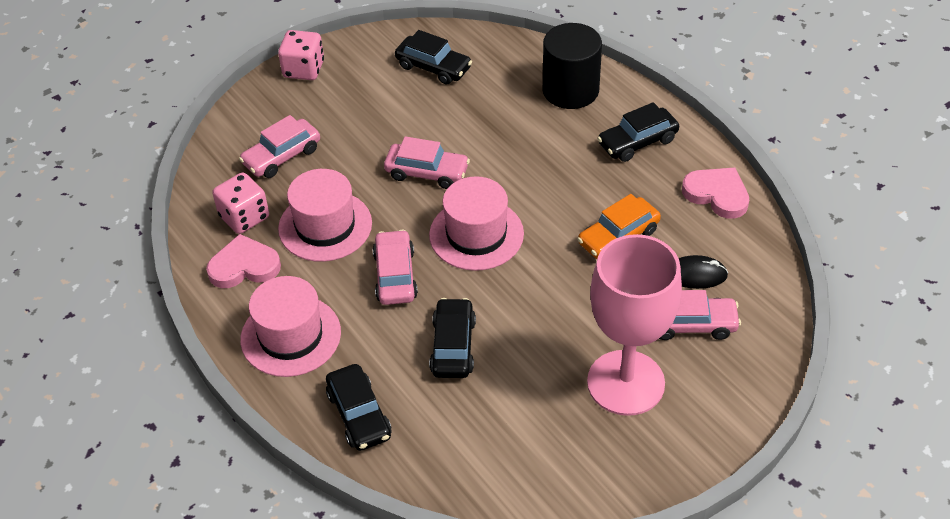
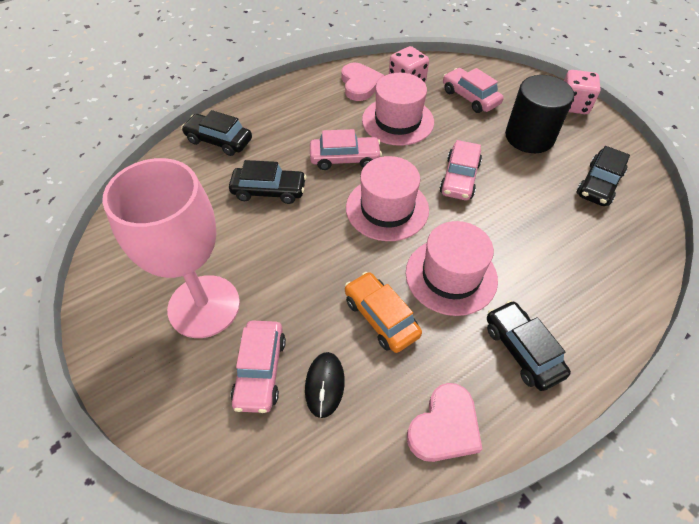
camera: 90 degrees right, 5 degrees up
(290, 336) = (295, 107): pink hat -> pink hat (451, 276)
(359, 415) = (219, 141): black car -> black car turned 45 degrees clockwise
(570, 90) = (593, 292): black cylinder -> black cylinder (529, 137)

